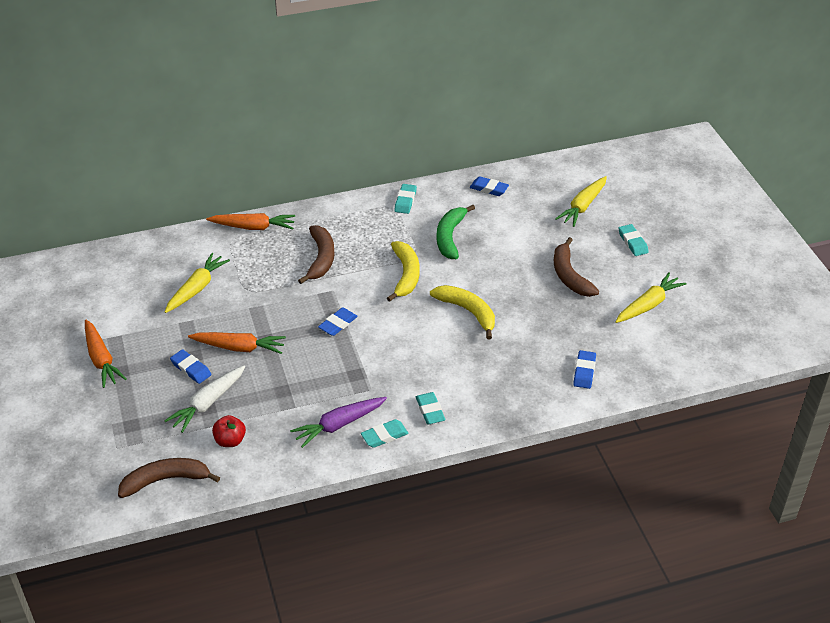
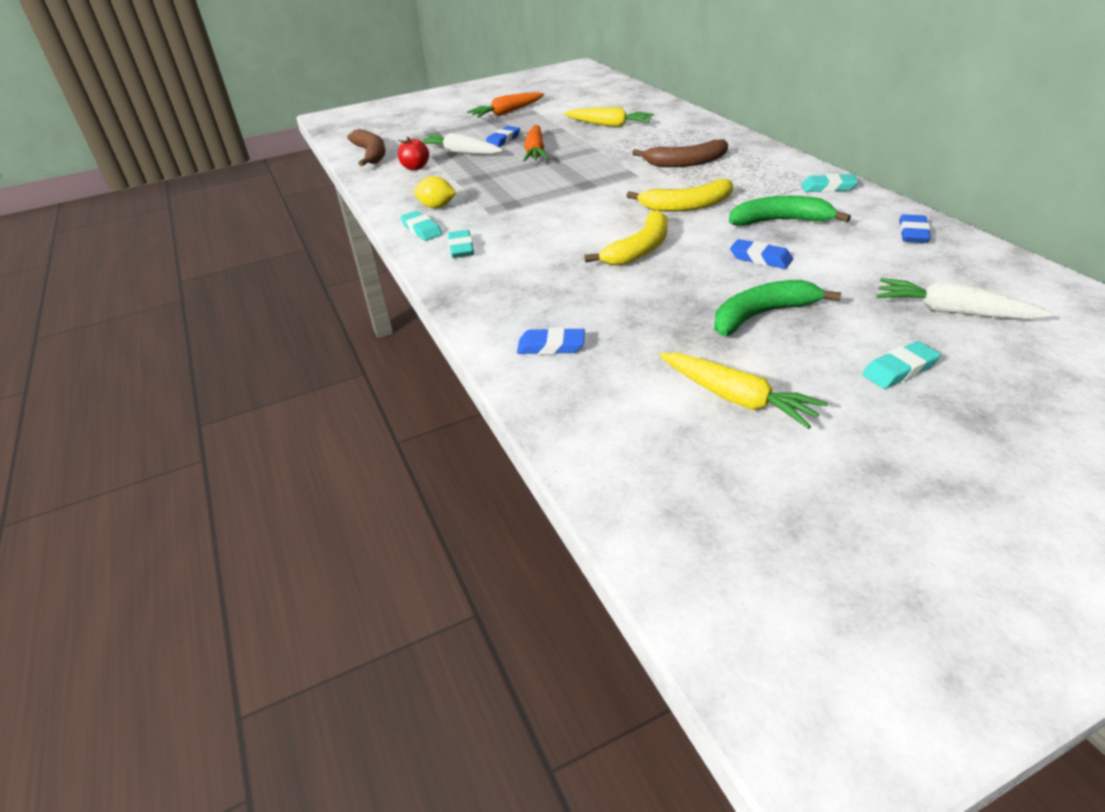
camera: 85 degrees right, 5 degrees down
(253, 227) = (714, 129): orange carrot -> none
(338, 324) = (585, 185): blue eraser -> blue eraser (760, 258)
(339, 425) = (437, 206): purple carrot -> yellow lemon
(430, 410) = (461, 248): turquoise eraser -> turquoise eraser turned 75 degrees counterclockwise
(569, 276) = (762, 315): brown banana -> green banana
(583, 206) = (953, 311): yellow carrot -> white carrot

